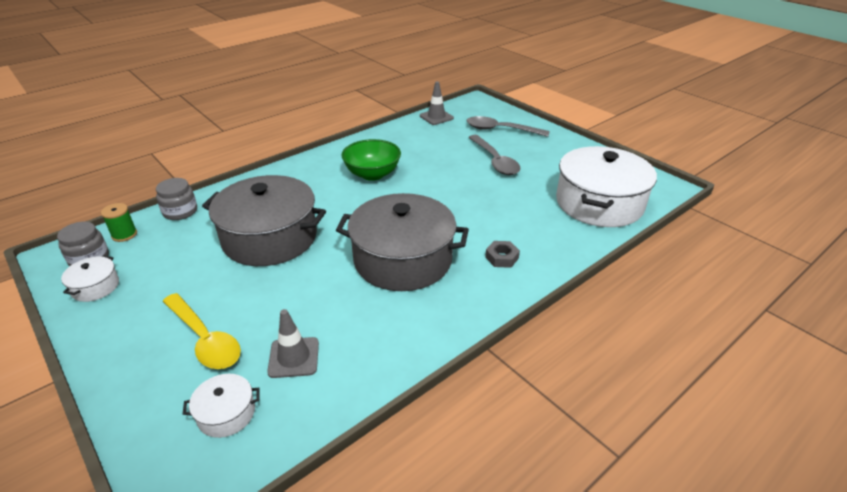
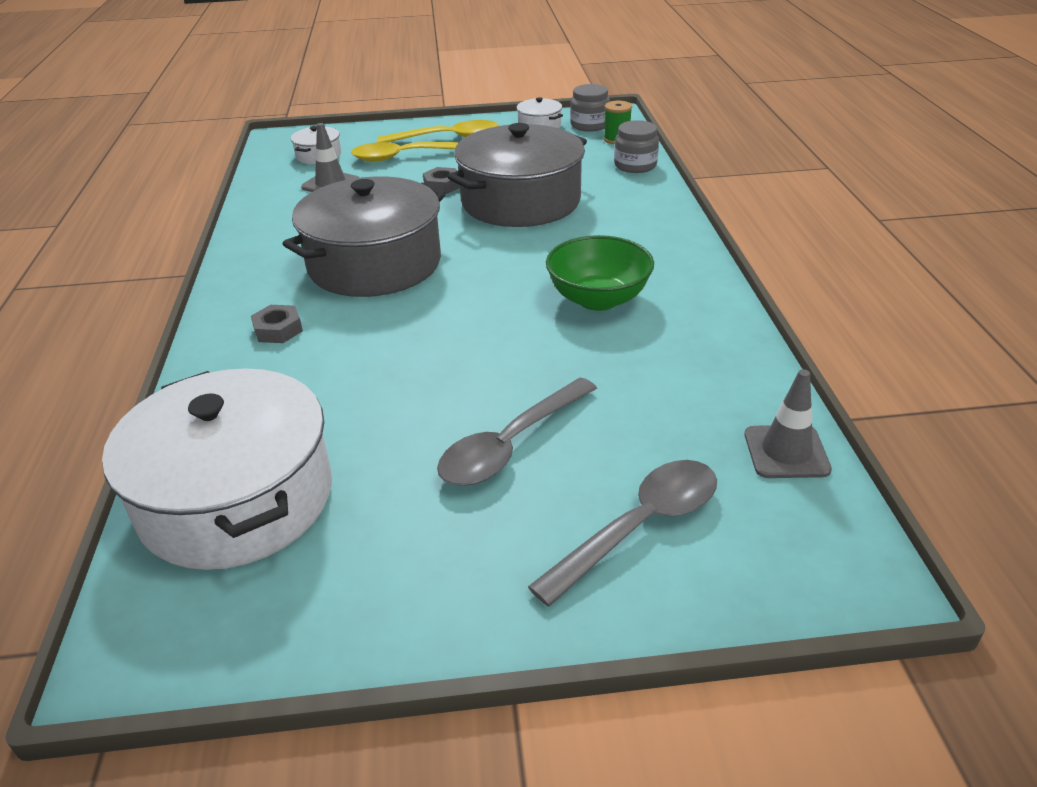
camera: 125 degrees right, 0 degrees up
(144, 334) = (447, 138): none -> yellow spoon
(261, 286) = (442, 185): none -> grey nut
(495, 161) = (511, 444): grey spoon -> grey spoon turned 60 degrees counterclockwise

